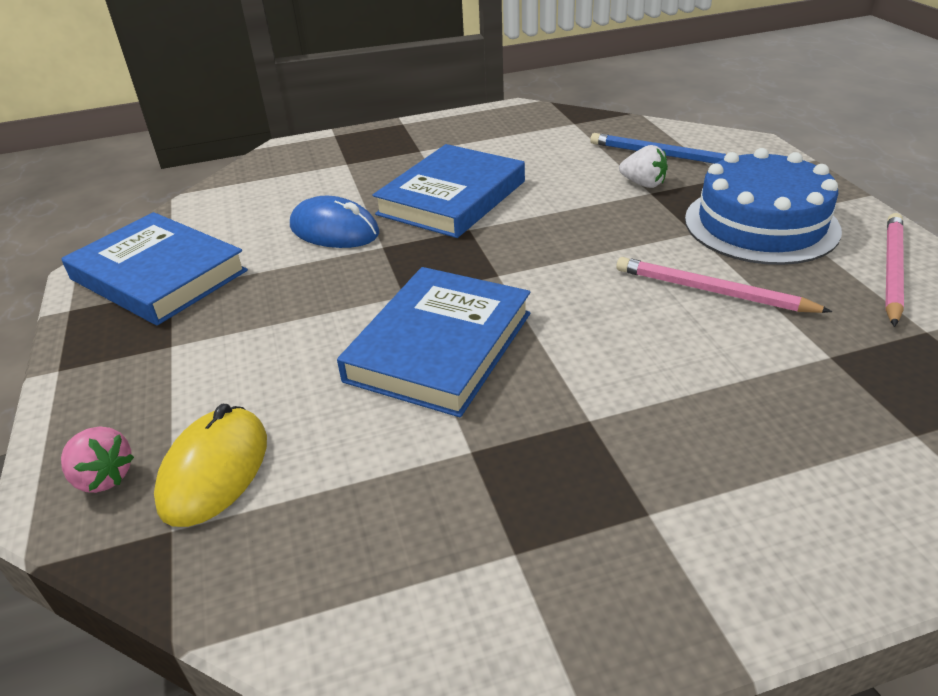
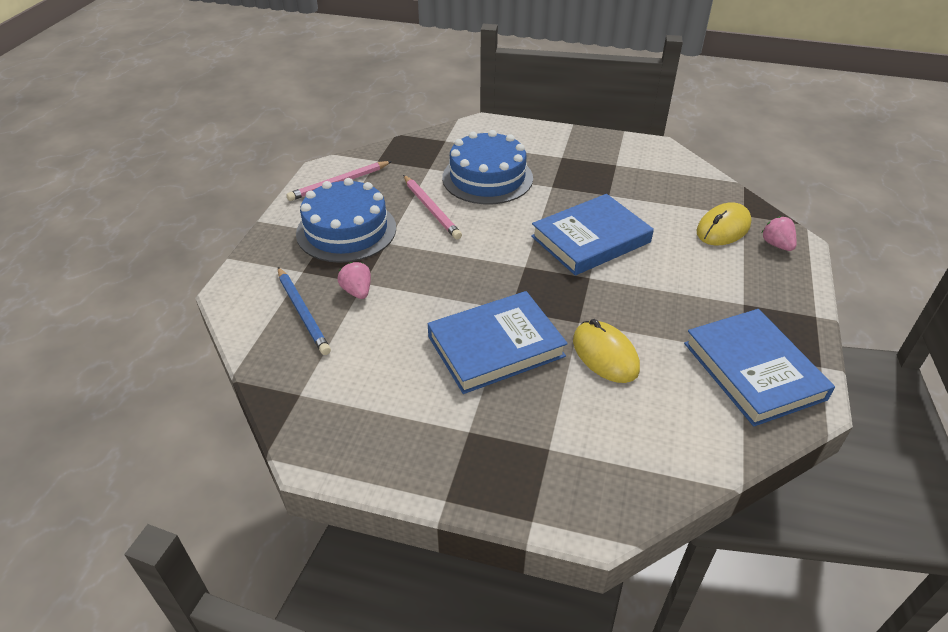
camera: 150 degrees left, 5 degrees up
(334, 230) = (605, 355): blue mouse -> yellow mouse
(643, 184) = (357, 291): white strawberry -> pink strawberry
(715, 382) = (487, 178): none -> blue cake

